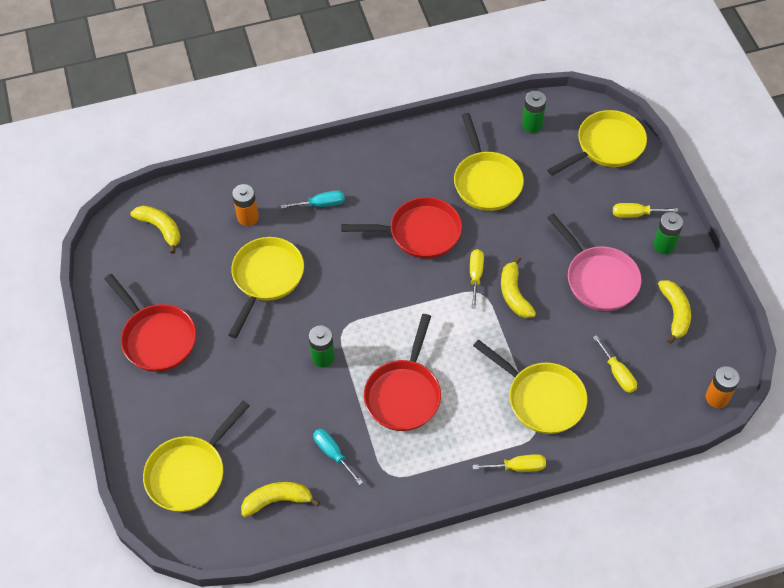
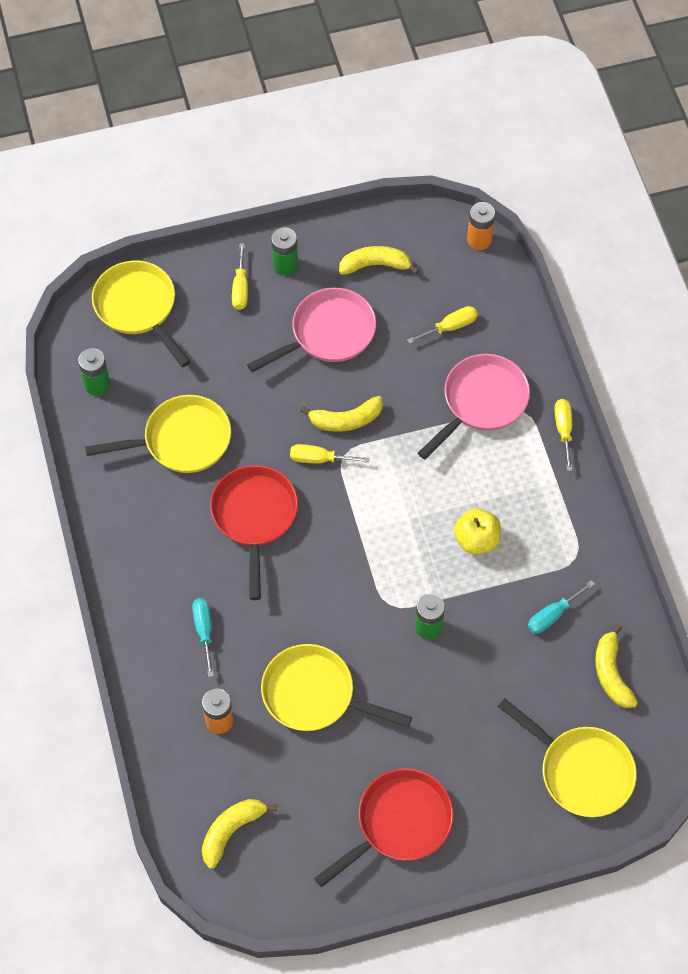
camera: 90 degrees left, 5 degrees up
(404, 394) = (476, 540): red pan -> yellow apple
(541, 398) = (481, 402): yellow pan -> pink pan

